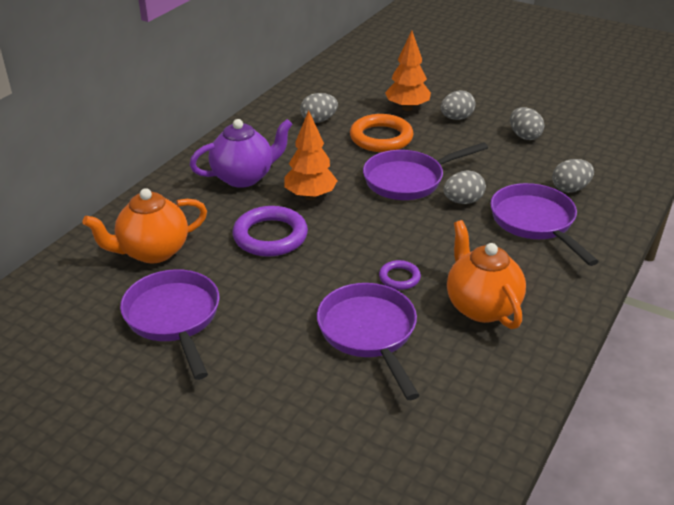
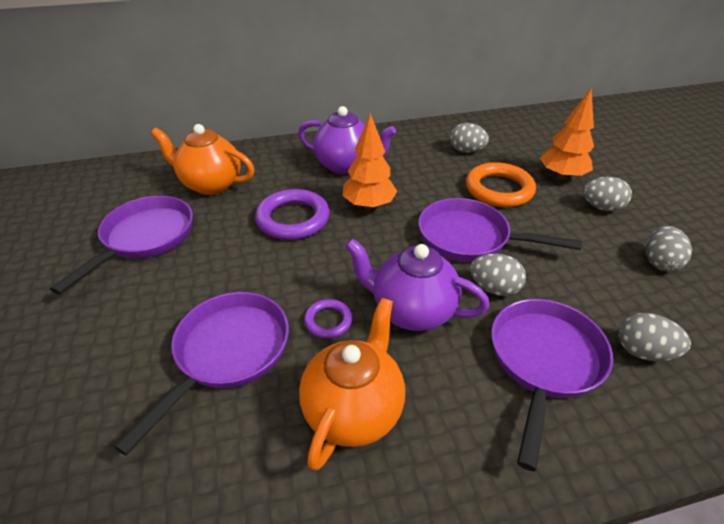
camera: 45 degrees right, 5 degrees up
(437, 241) = (412, 311): none -> purple teapot

